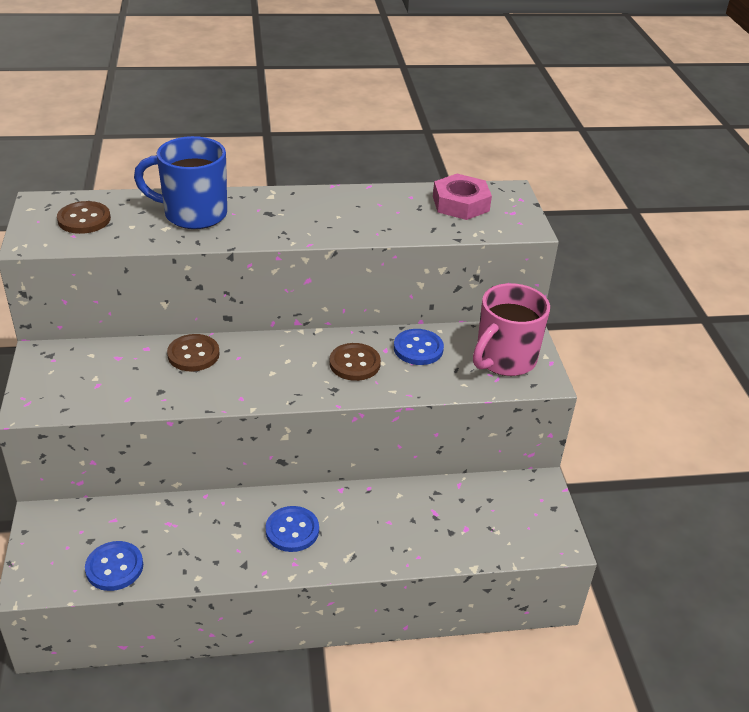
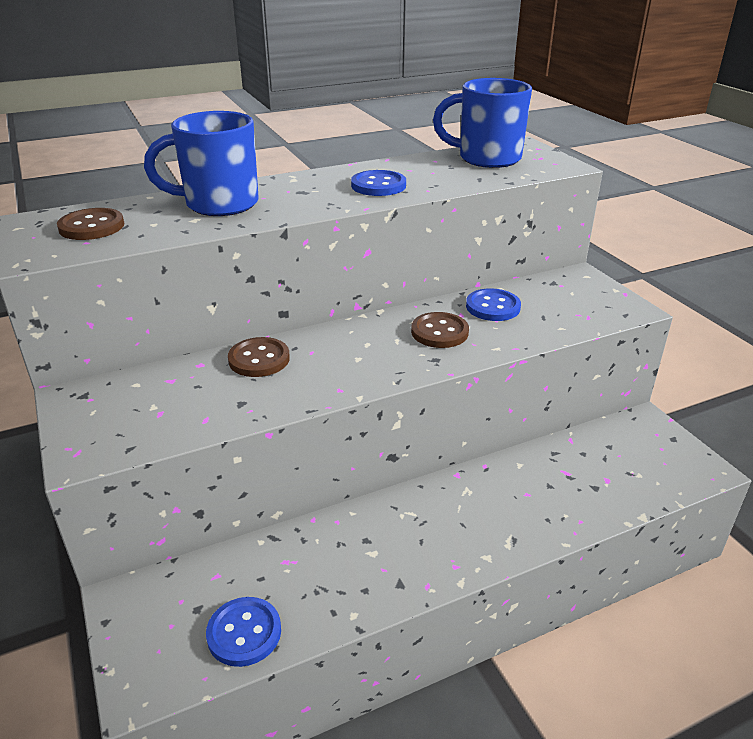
camera: 15 degrees left, 5 degrees down
(292, 530) = (431, 530): blue button -> blue button (378, 185)
(460, 204) = (487, 158): pink nut -> blue mug
(504, 359) = (581, 299): pink mug -> none

